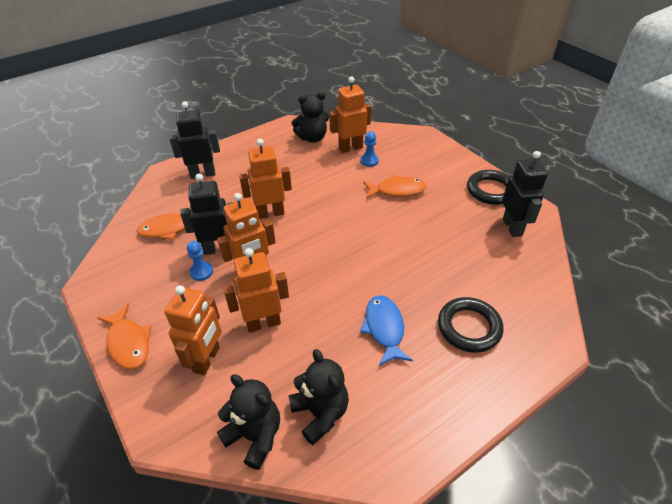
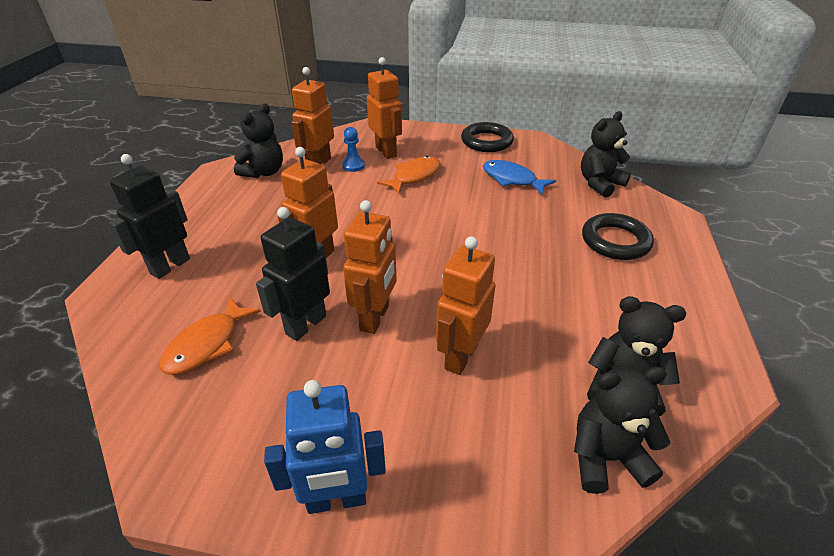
camera: 45 degrees left, 5 degrees down
(128, 343) = (336, 500): orange fish -> blue robot
(201, 272) = (319, 359): blue pawn -> none
(207, 359) = (456, 435): orange robot -> orange robot (386, 152)
(384, 328) = (564, 283): blue fish -> blue fish (512, 179)
(512, 227) = (538, 158): black robot -> none
(531, 278) = (599, 184): none -> black teddy bear

